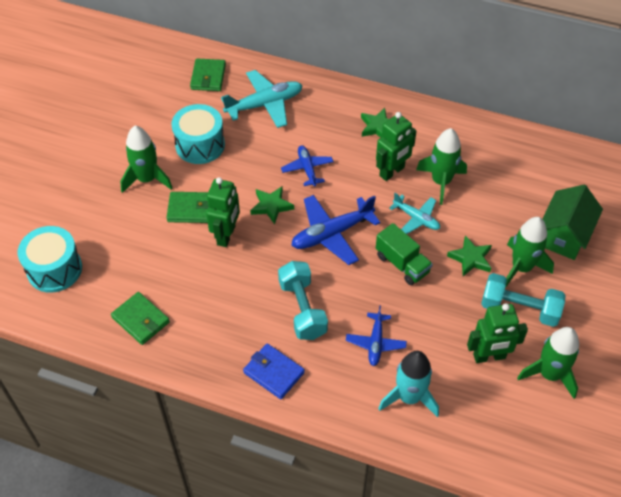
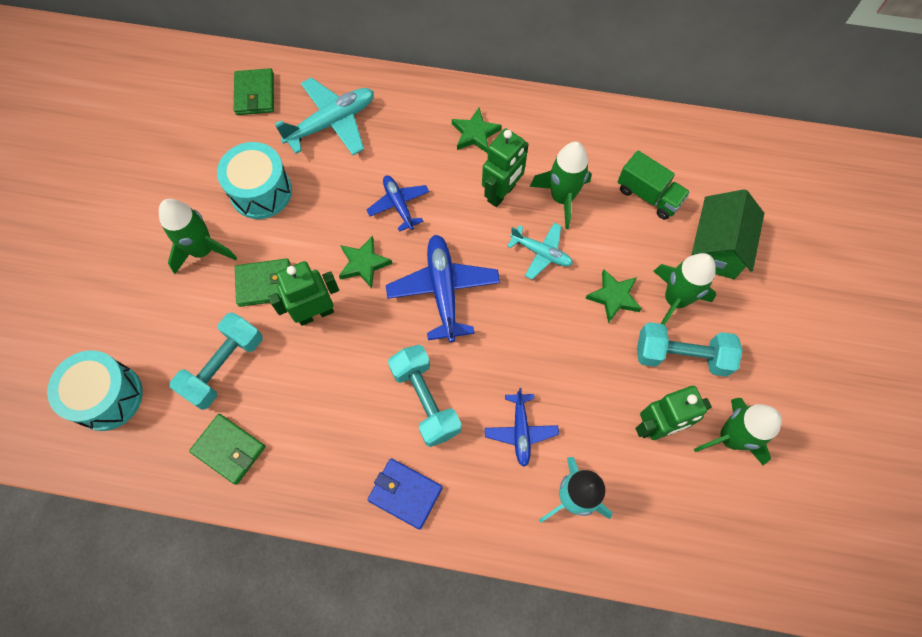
camera: 10 degrees left, 15 degrees up
(148, 262) = (224, 366): none -> turquoise dumbbell
(226, 235) = (315, 313): green robot -> green robot turned 120 degrees counterclockwise
(332, 234) = (443, 290): blue plane -> blue plane turned 120 degrees clockwise
(402, 264) = (534, 318): green truck -> green truck (648, 195)

